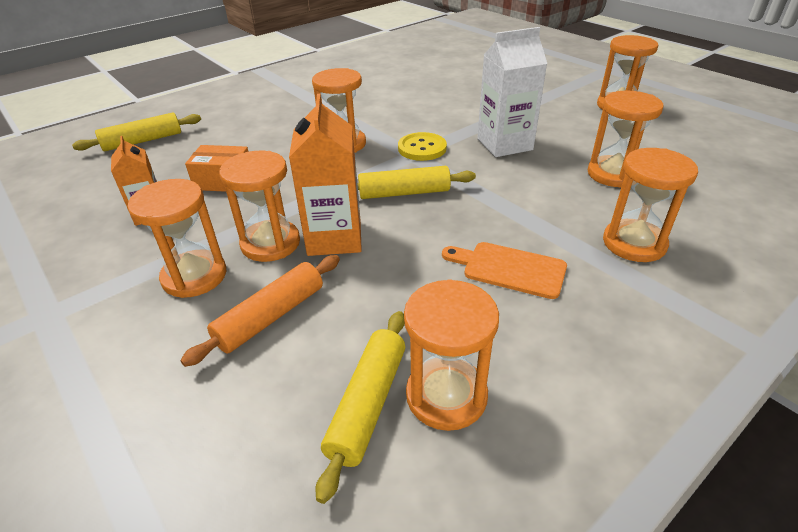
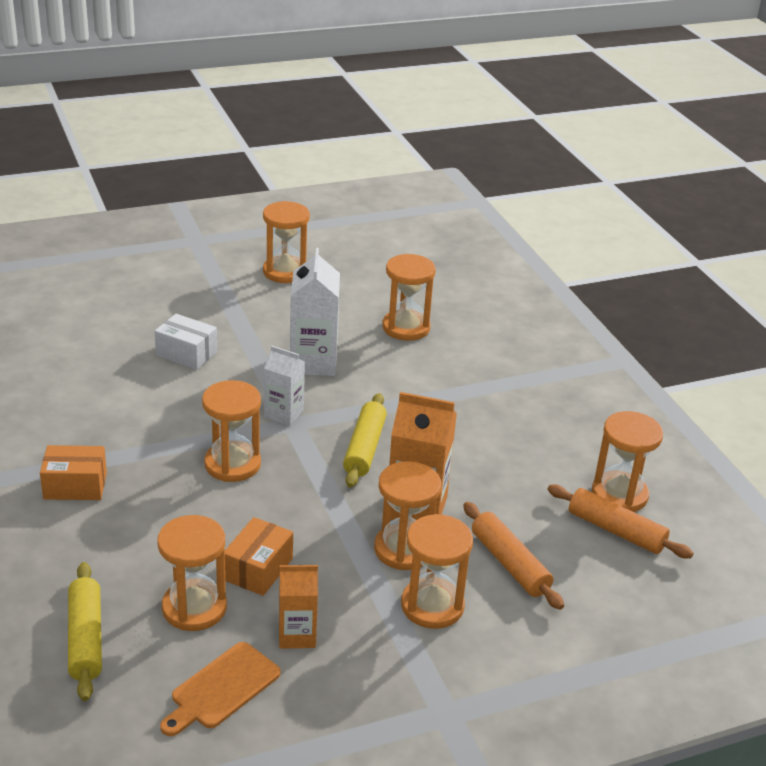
camera: 75 degrees left, 5 degrees down
(289, 103) = (75, 486): none -> orange box
(367, 404) = (616, 531): yellow rolling pin -> orange rolling pin
(422, 148) = (284, 413): yellow button -> white carton
(461, 99) = (186, 353): none -> white box
(509, 269) = (506, 426): orange cutting board -> orange cutting board (221, 688)
(634, 243) = (504, 359): orange hourglass -> orange hourglass (194, 608)

